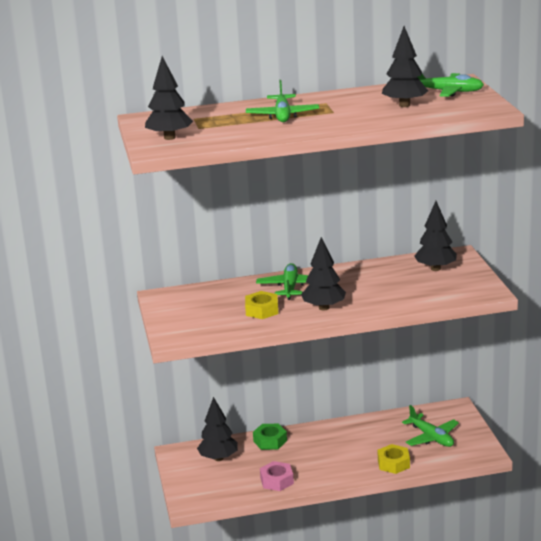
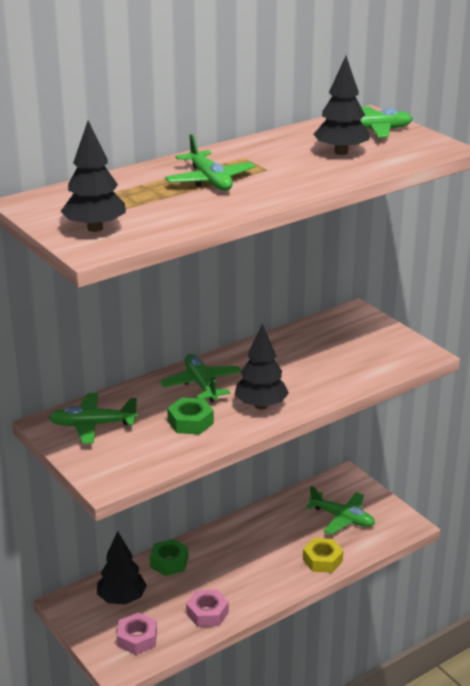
camera: 25 degrees left, 5 degrees up
(190, 301) = (92, 425): none -> green plane
(213, 486) = (137, 638): none -> pink nut
(262, 310) = (190, 422): yellow nut -> green nut
(435, 268) = (346, 333): black tree -> none

